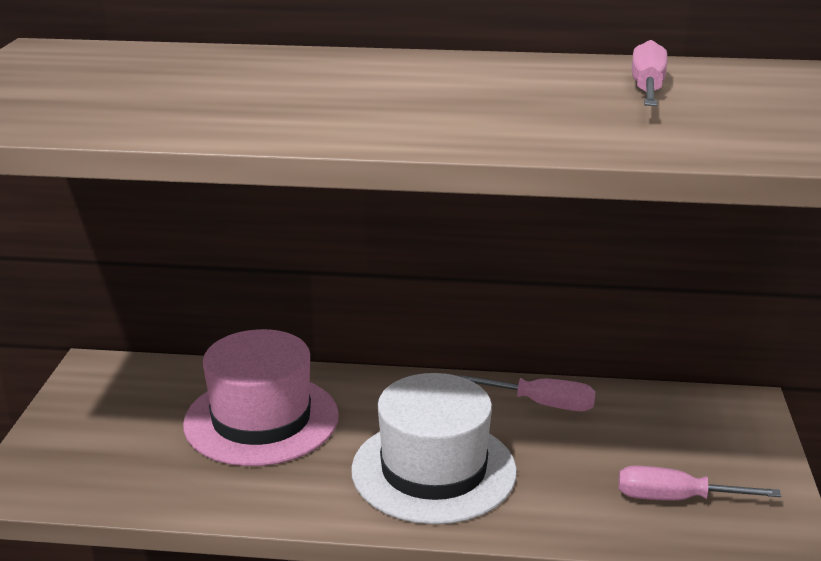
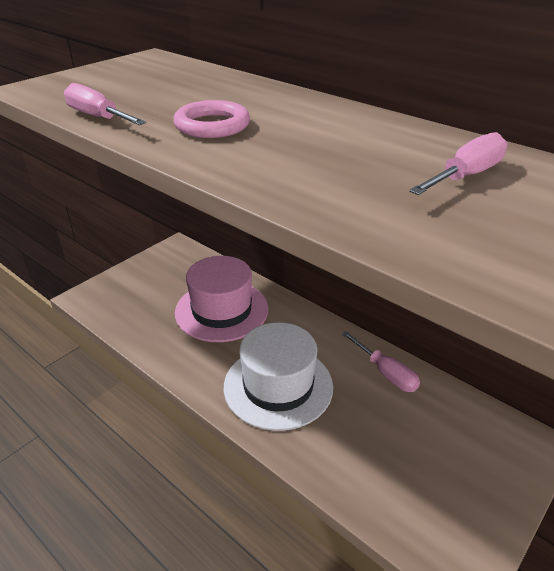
camera: 35 degrees right, 10 degrees up
(312, 104) = (212, 125): none -> pink ring
(675, 499) = (409, 488): pink screwdriver -> pink screwdriver (98, 117)

